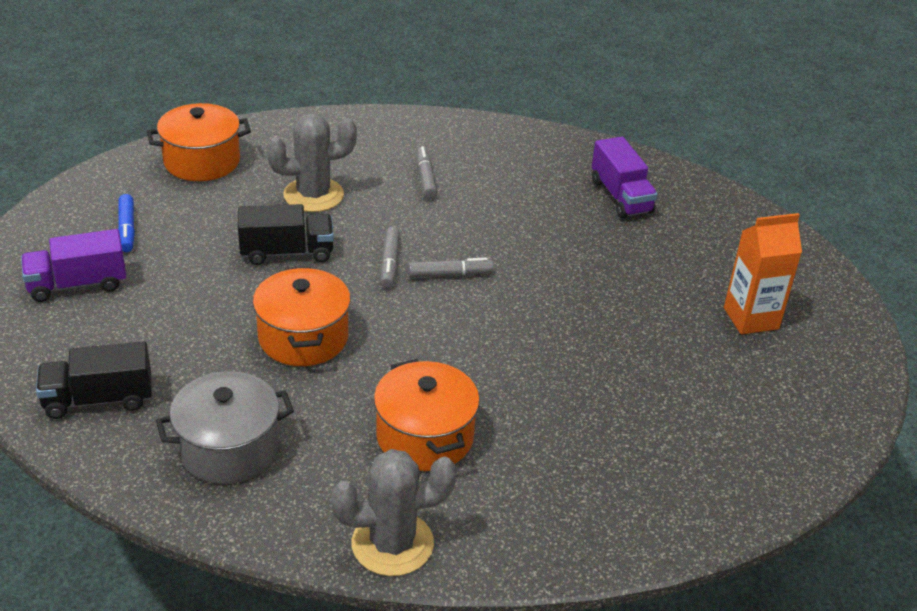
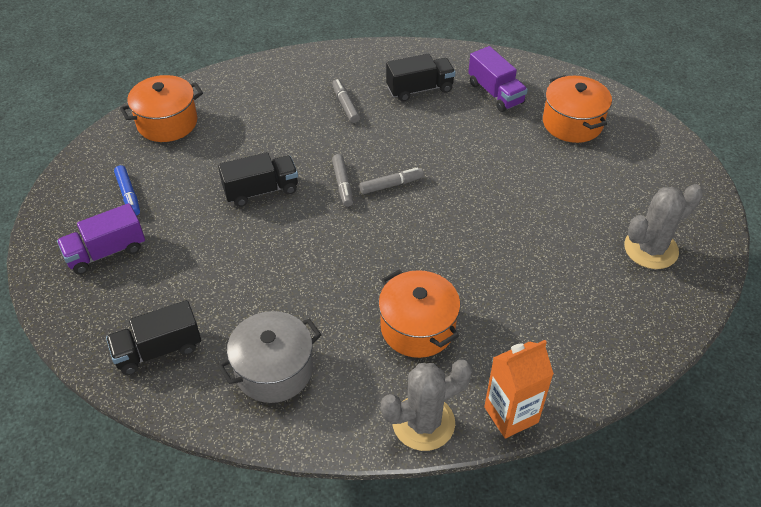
camera: 10 degrees left, 10 degrees up
(303, 337) = (298, 262): orange pot -> orange pot (572, 123)
(313, 195) = (265, 136): grey cactus -> grey cactus (651, 249)
(525, 176) = (419, 89): none -> black truck
(751, 318) = (620, 178): orange carton -> orange carton (511, 415)

